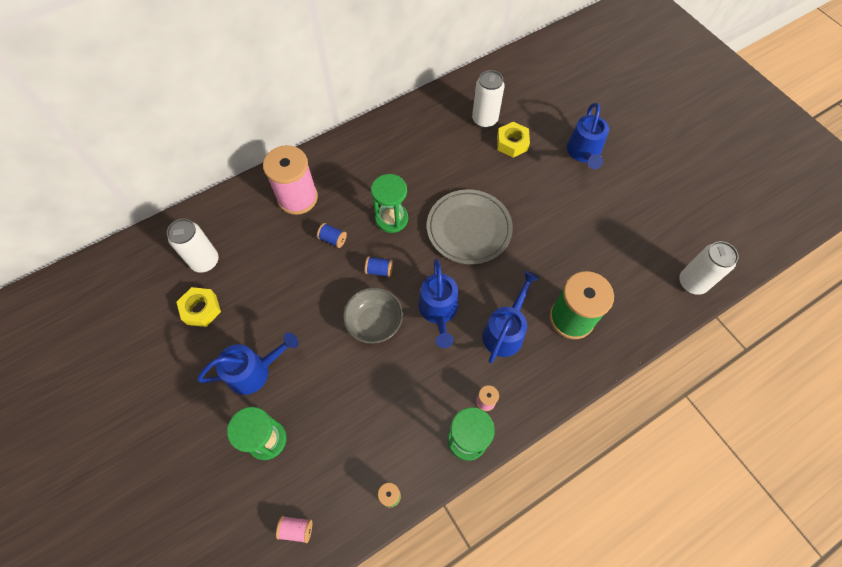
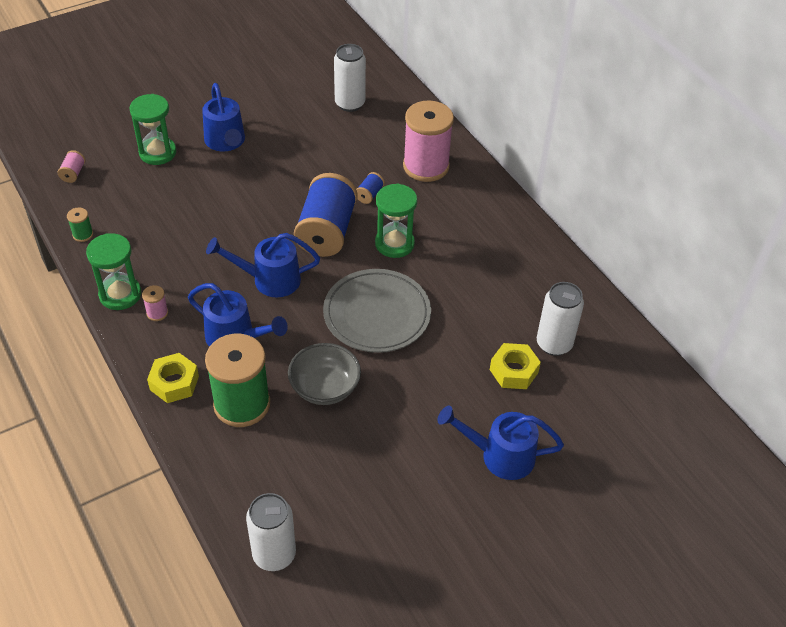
camera: 90 degrees right, 15 degrees down
(201, 309) = (296, 105): yellow nut -> yellow nut (174, 383)
(374, 322) = (263, 227): grey bowl -> grey bowl (325, 387)
(379, 270) = (326, 232): blue spool -> blue spool, size x2.45

